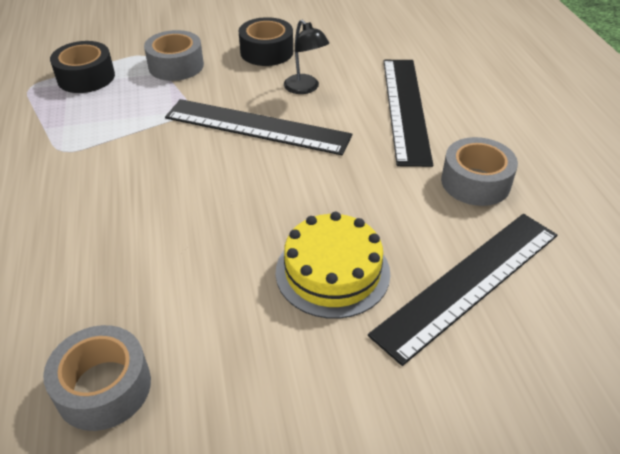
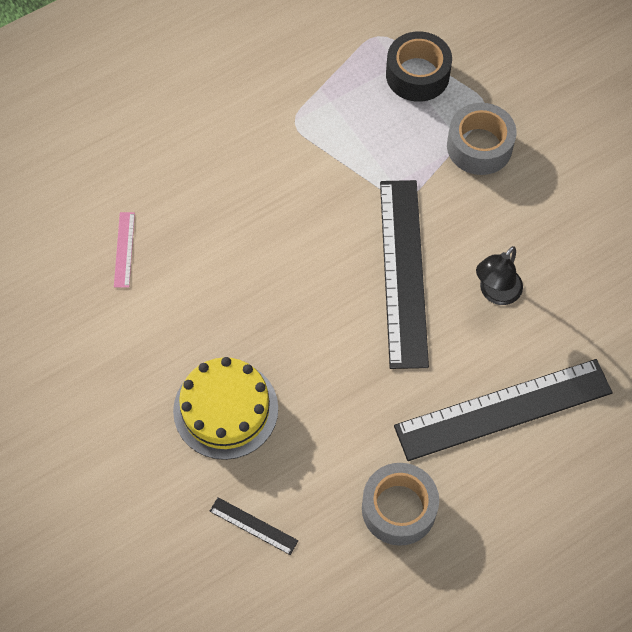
camera: 70 degrees right, 20 degrees up
(93, 311) = (124, 249): none -> pink ruler
(104, 387) = (63, 292): grey tape -> none
(266, 52) = (554, 225): black tape -> none
(468, 282) = (253, 525): black ruler -> black ruler, size x0.41

